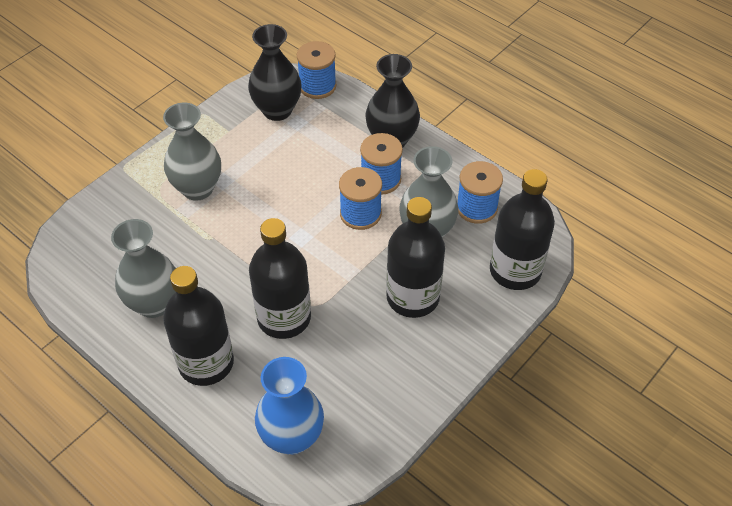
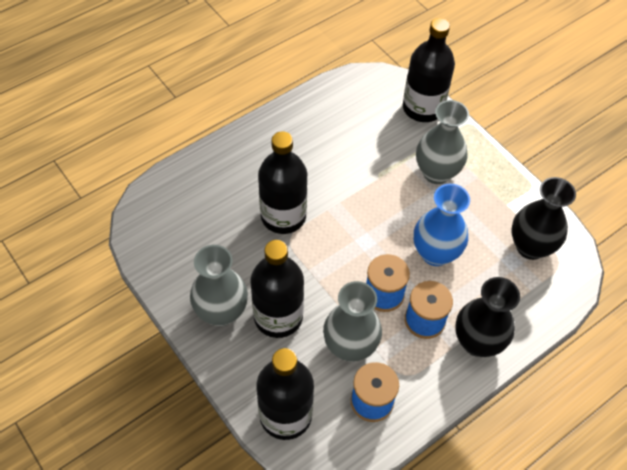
camera: 100 degrees right, 5 degrees up
(154, 303) = (320, 133): grey vase -> grey vase (221, 312)
(206, 363) = (256, 160): black bottle -> black bottle (422, 108)
(292, 437) = (174, 205): blue vase -> blue vase (435, 253)
(317, 86) = (564, 288): blue spool -> none

